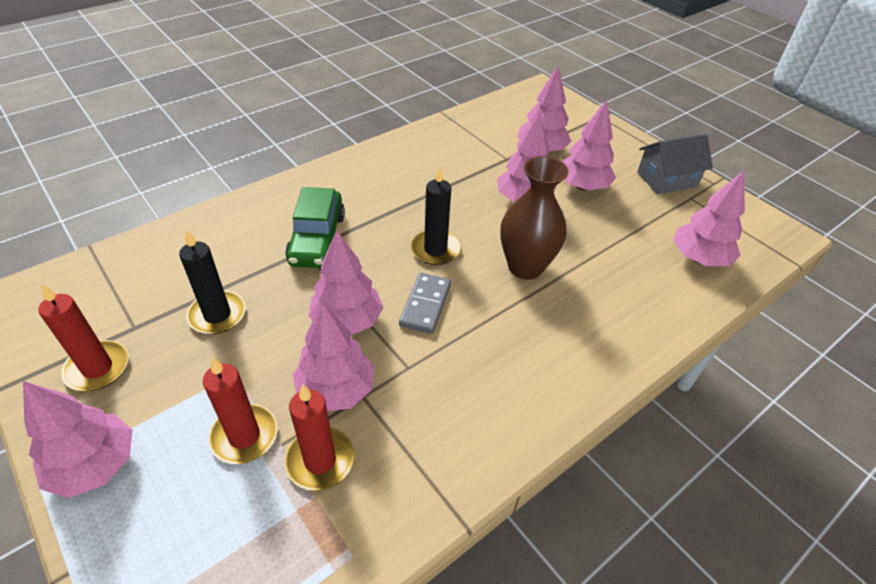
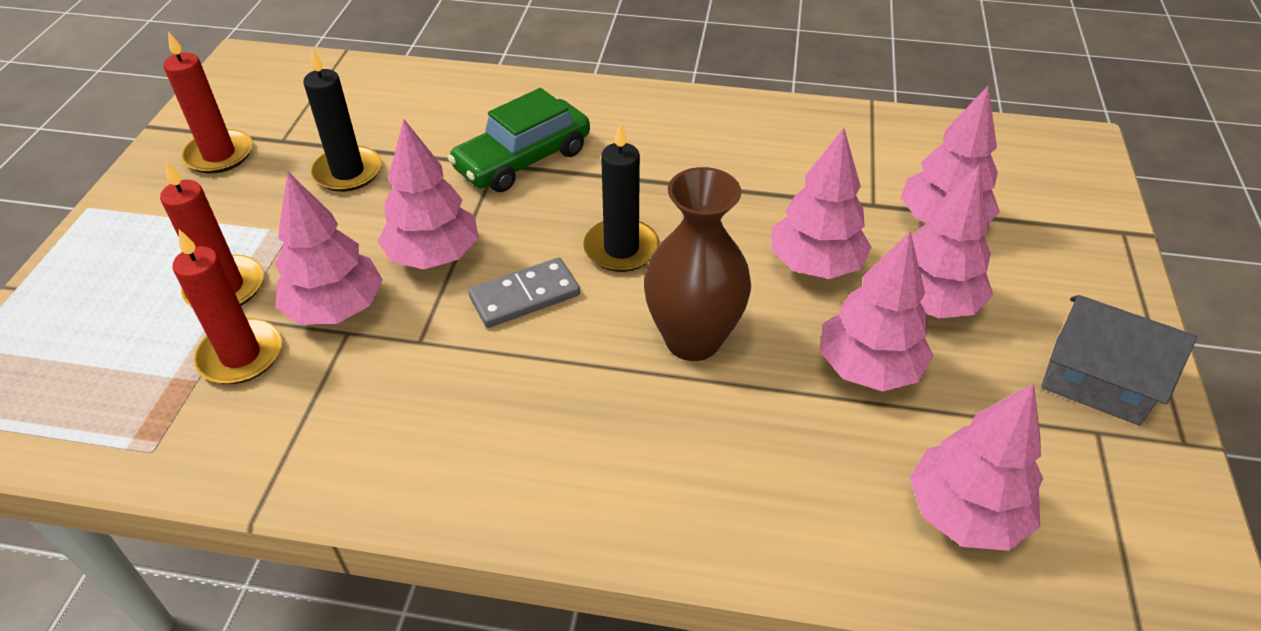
camera: 50 degrees right, 0 degrees up
(95, 465) = (122, 227): pink tree -> pink tree (868, 368)

